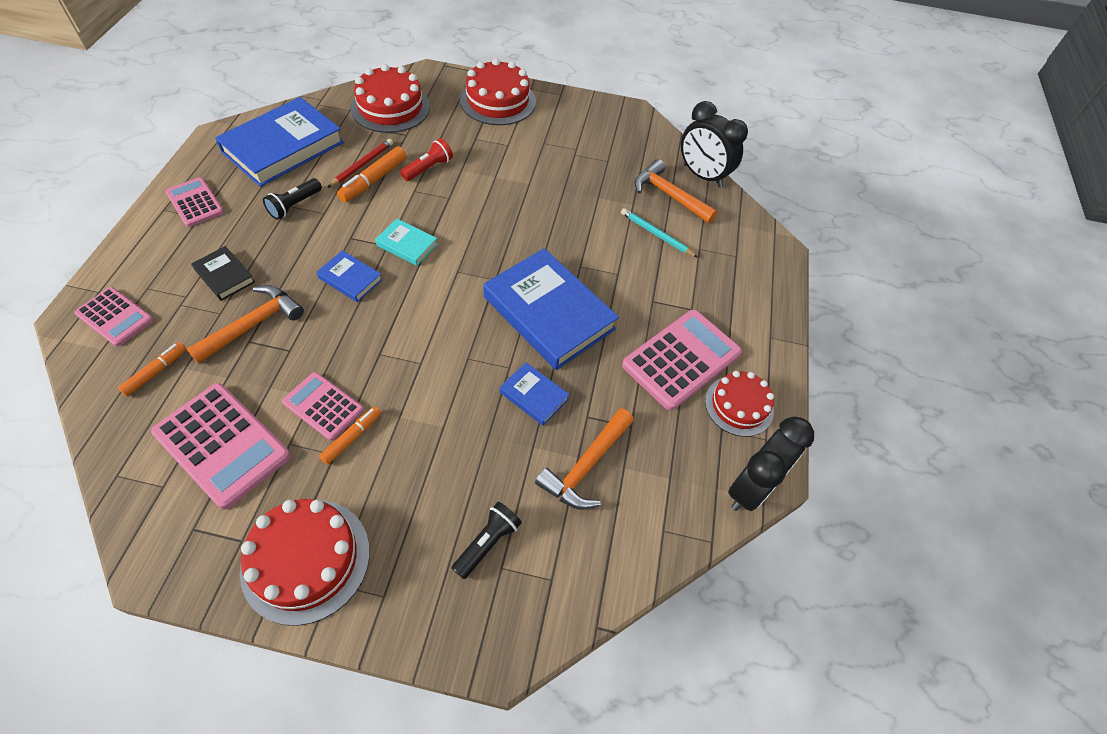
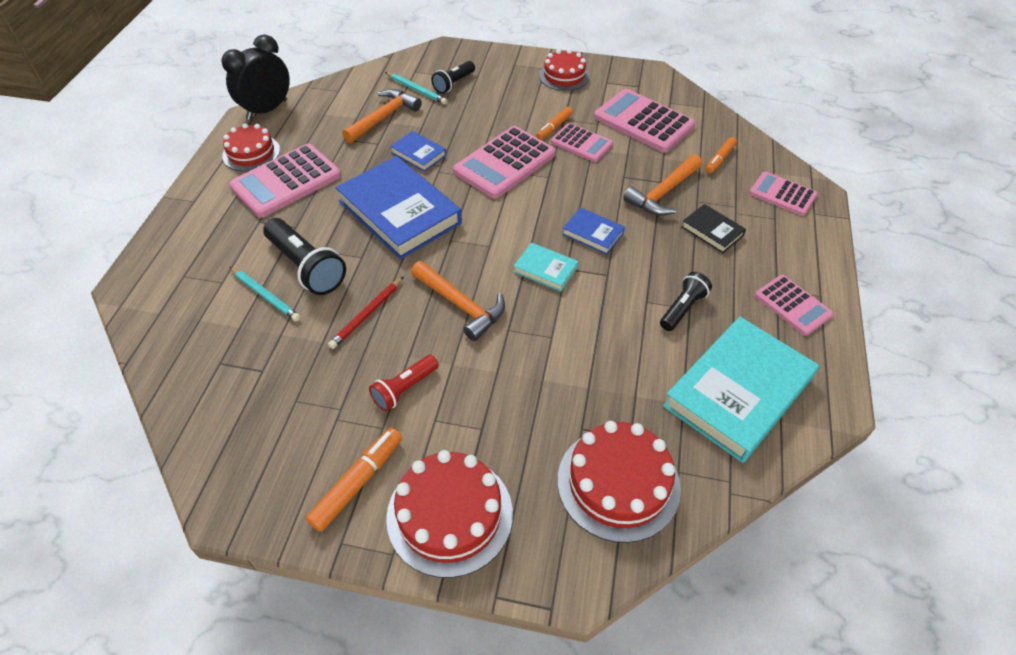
camera: 175 degrees left, 5 degrees down
(283, 147) = (738, 392): blue book -> turquoise book
(306, 560) = (564, 76): red cake -> red cake, size x0.66
(362, 165) = (626, 370): red pencil -> red pencil (367, 314)
(374, 180) = (604, 348): orange marker -> orange marker (357, 482)
(428, 168) = (539, 371): red flashlight -> red flashlight (404, 389)
(428, 377) = (504, 163): none -> pink calculator
(545, 529) = (416, 90): none -> turquoise pencil
(629, 258) = (306, 267): none -> black flashlight
(669, 195) = (229, 350): orange hammer -> orange hammer (461, 305)
(702, 176) = (169, 383): black clock -> none

